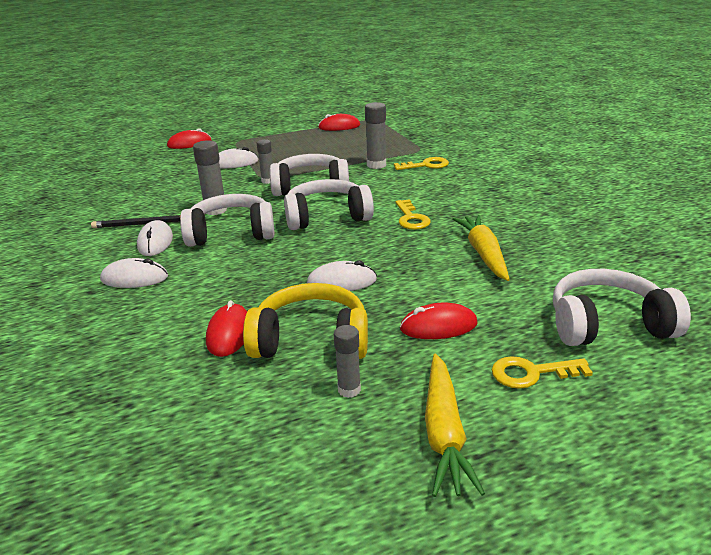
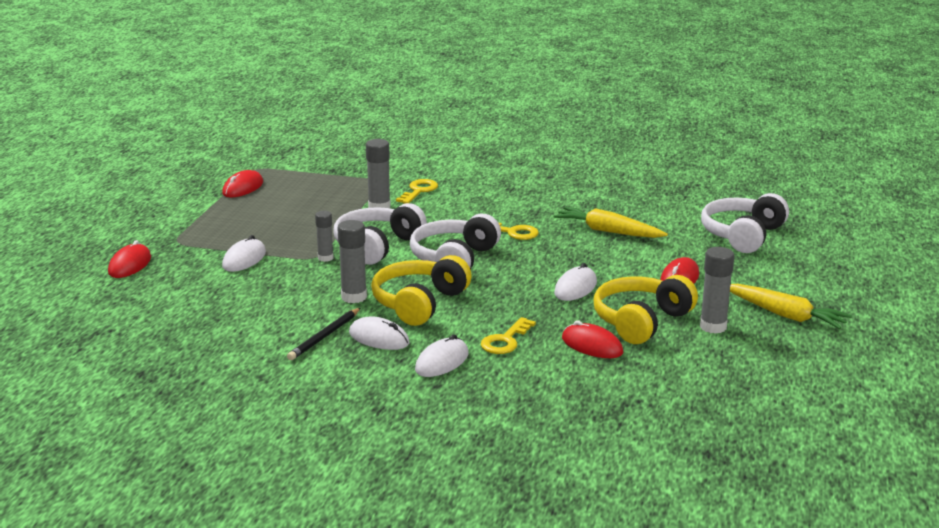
camera: 55 degrees left, 5 degrees down
(231, 233) = (419, 303): white headphones -> yellow headphones
(349, 390) = (713, 327): grey glue stick -> grey glue stick, size x1.53
(531, 373) = (761, 273): yellow key -> yellow key (505, 341)

